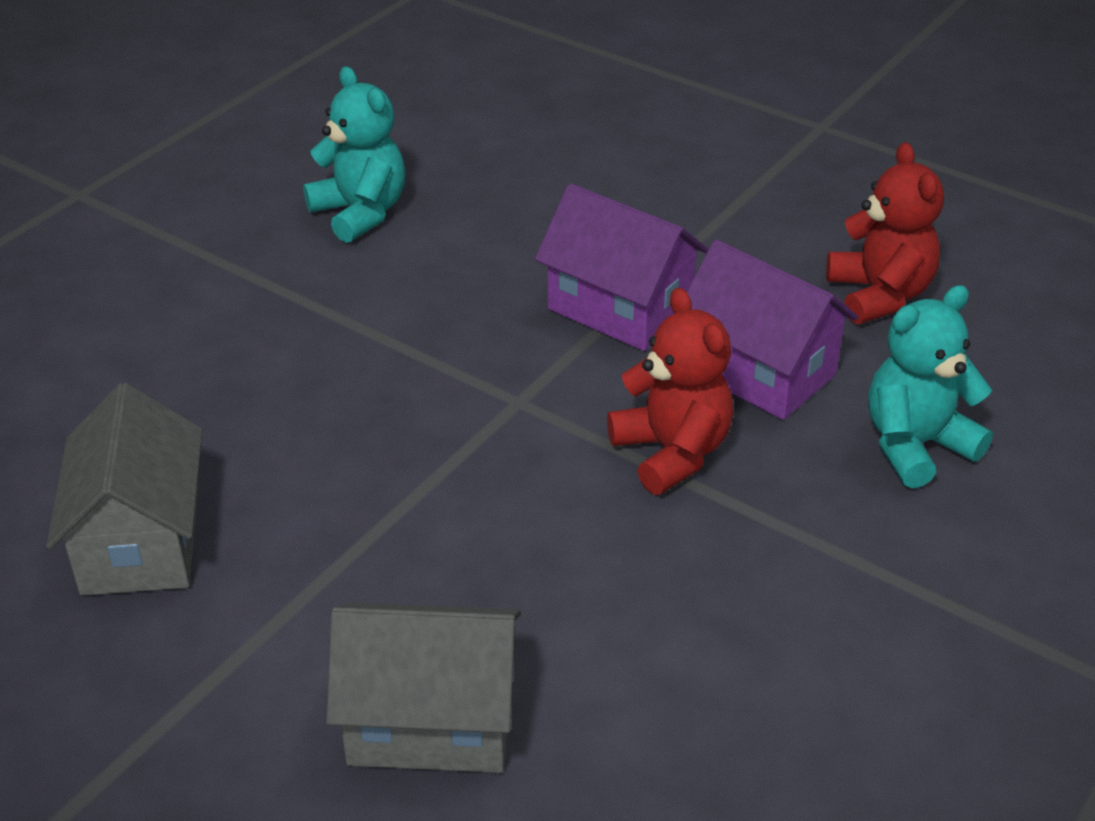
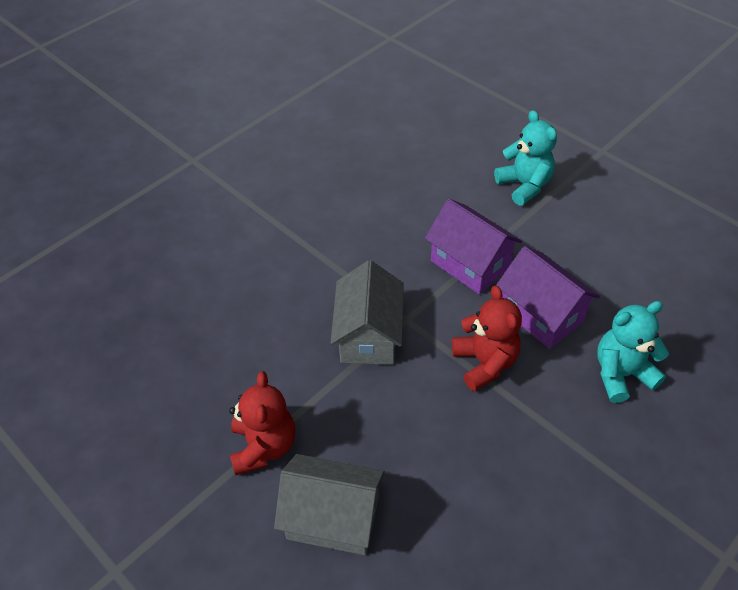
camera: 10 degrees right, 10 degrees up
(141, 541) = (199, 386): grey house -> grey house (368, 335)
(360, 213) = (338, 187): turquoise teddy bear -> turquoise teddy bear (524, 186)
(879, 295) = (617, 270): red teddy bear -> red teddy bear (263, 446)

